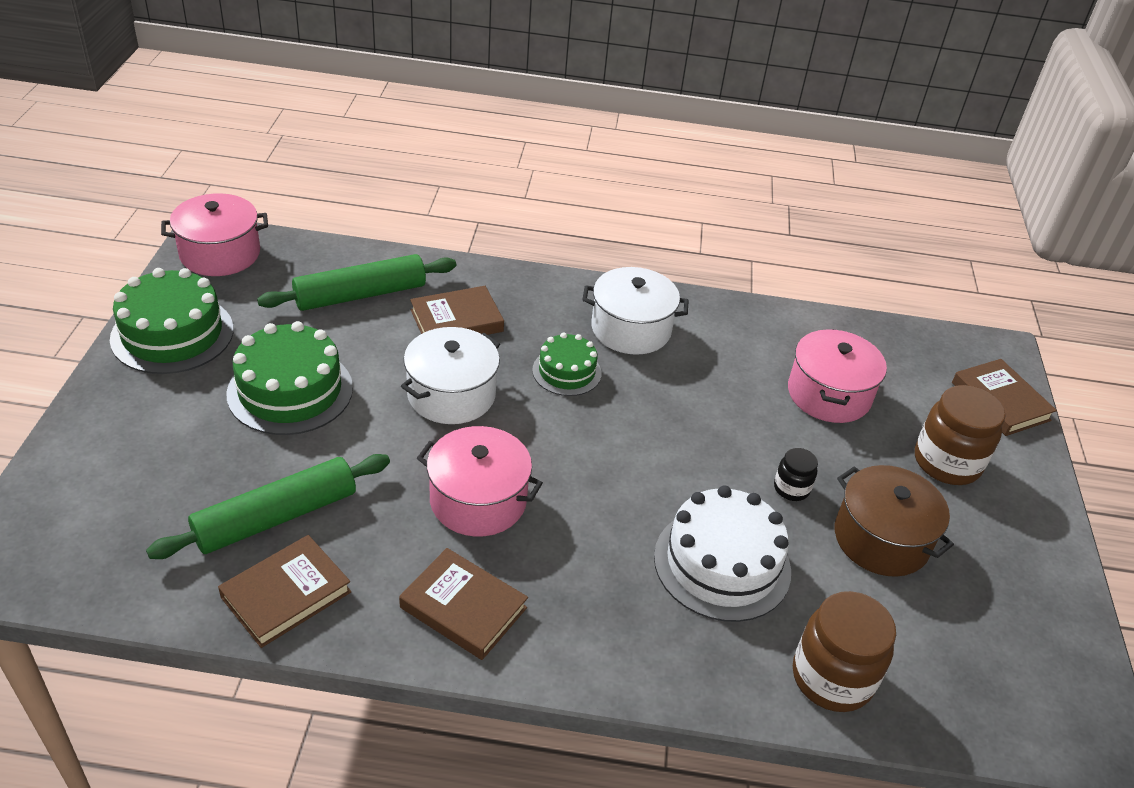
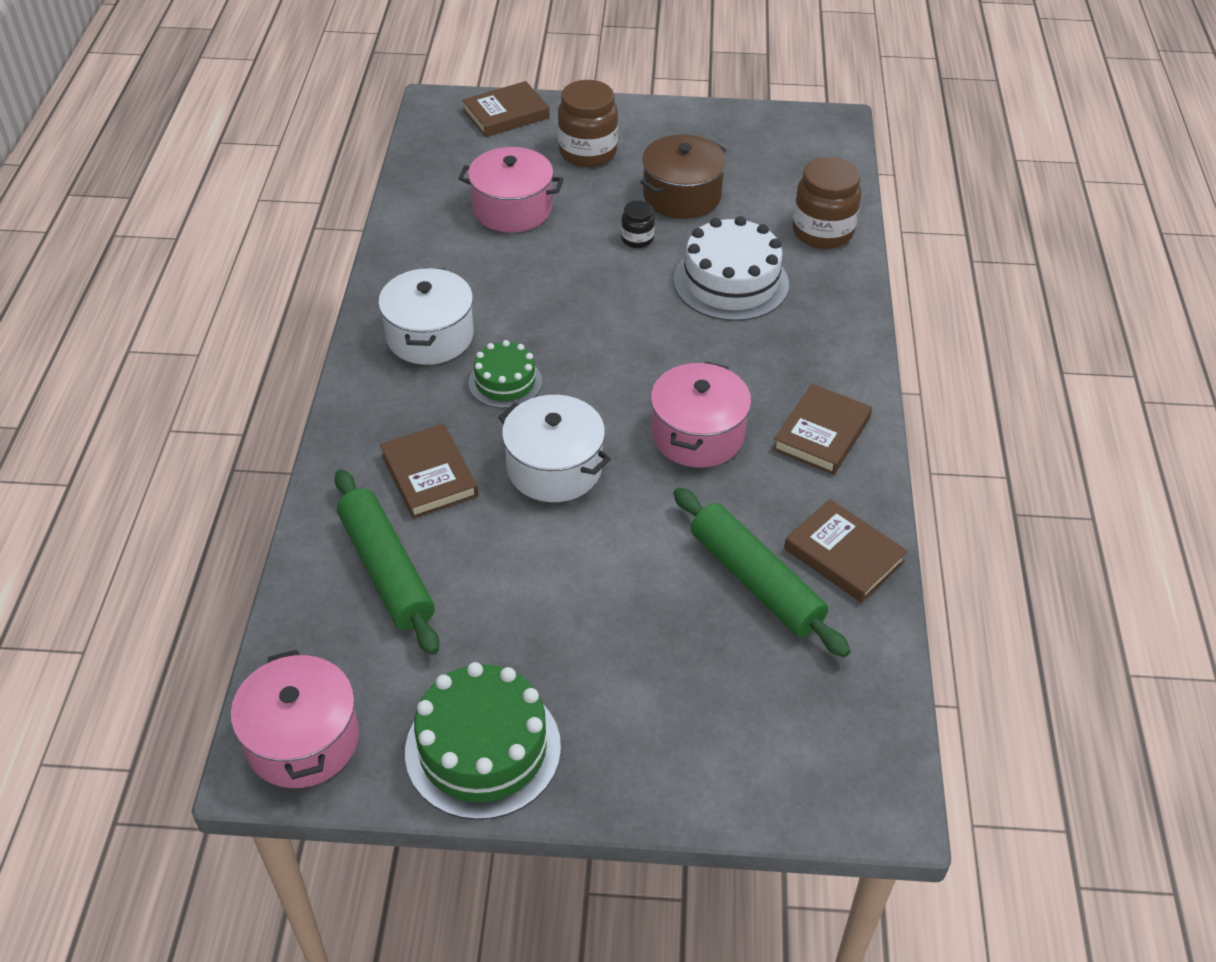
camera: 90 degrees left, 5 degrees up
(290, 391) = (570, 606): green cake -> none

